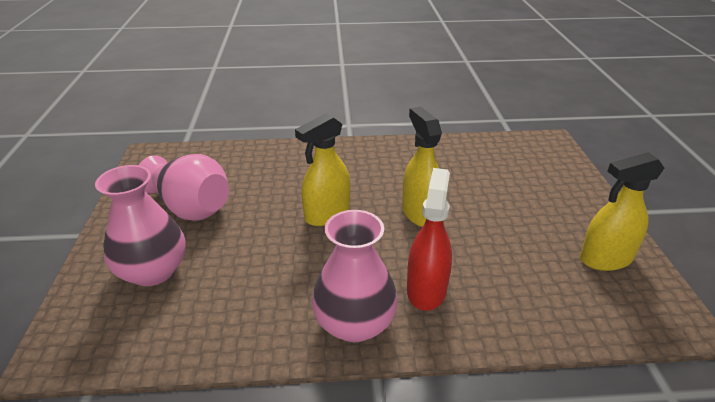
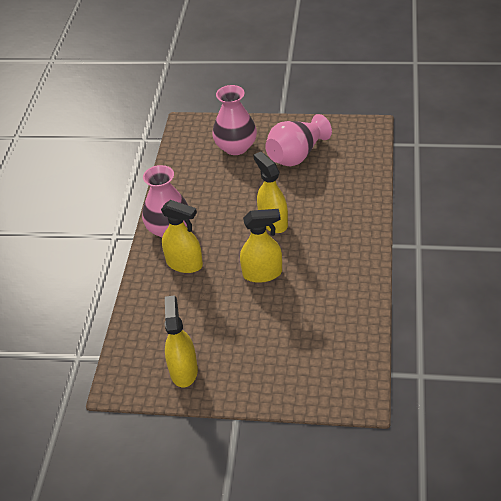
camera: 105 degrees right, 10 degrees up
(426, 290) = (184, 264): red spray bottle -> yellow spray bottle

